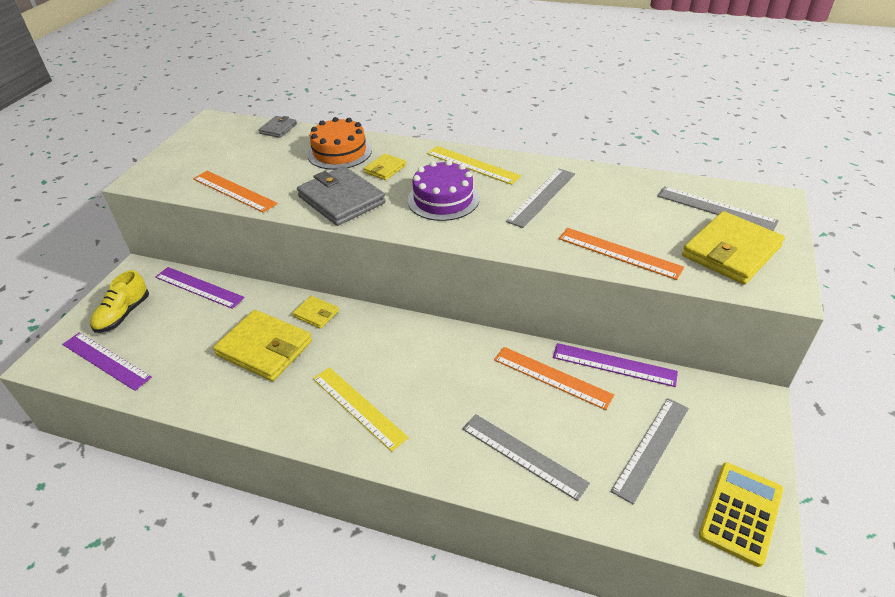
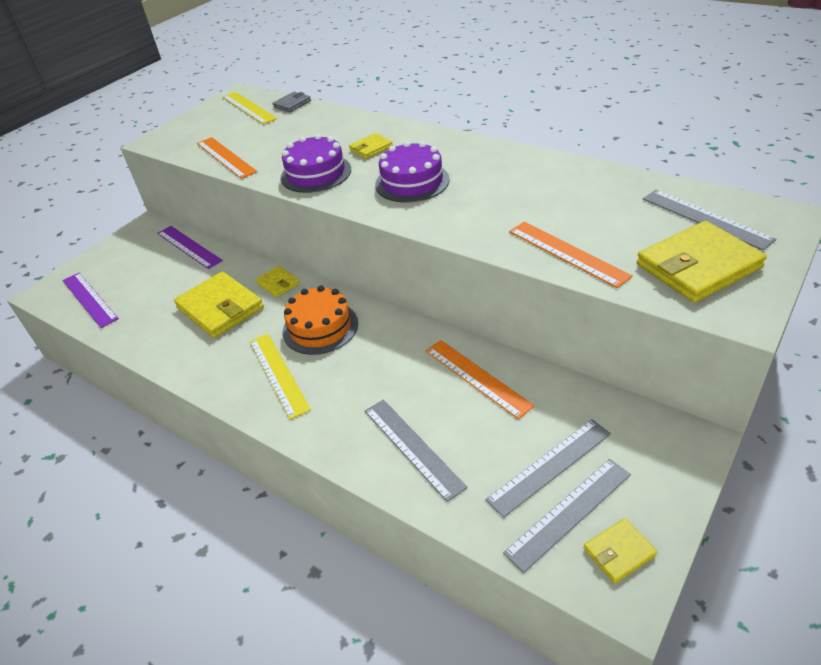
camera: 20 degrees right, 0 degrees up
(123, 314) = (119, 262): yellow shoe -> none
(339, 152) = (336, 129): orange cake -> orange cake (320, 327)
(341, 199) = (316, 173): grey wallet -> purple cake
(472, 165) = (459, 151): yellow ruler -> yellow ruler (249, 108)
(542, 197) = (514, 189): grey ruler -> grey ruler (569, 513)
(614, 364) = (549, 375): purple ruler -> none
(740, 513) = (619, 552): yellow calculator -> yellow wallet

